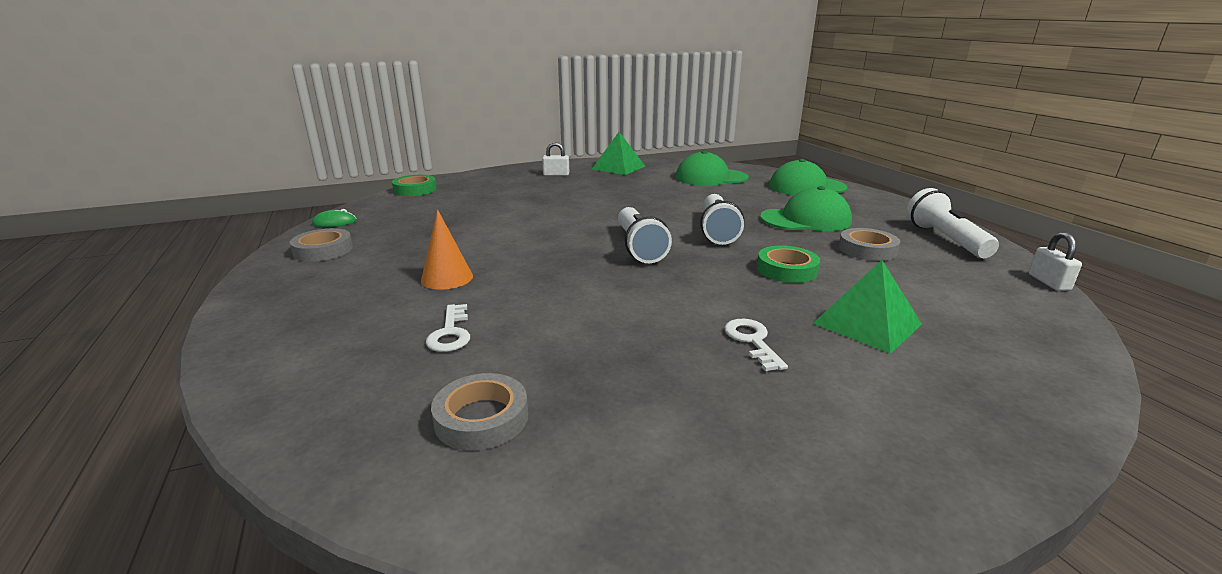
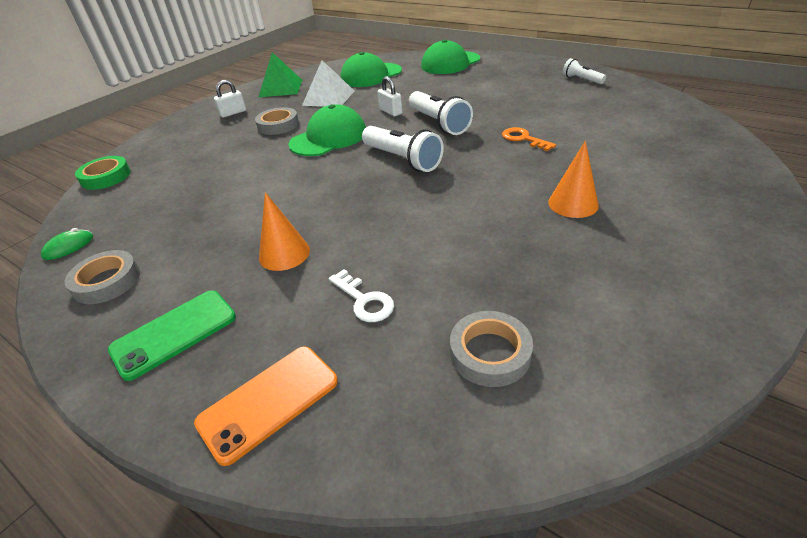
camera: 30 degrees left, 15 degrees up
(293, 365) = (269, 402): none -> orange phone
(309, 296) = (174, 333): none -> green phone
(647, 184) = (328, 98): none -> white pyramid
(752, 341) = (573, 203): white key -> orange cone
(786, 270) = (523, 139): green tape -> orange key
(805, 219) = (484, 92): green cap -> green cap (328, 138)
(867, 249) = (550, 104): grey tape -> grey tape (278, 125)
(867, 323) = (615, 161): green pyramid -> none
(945, 239) = (581, 80): white flashlight -> white flashlight, size x0.57
(1048, 282) = (664, 92): white padlock -> white padlock (390, 111)

